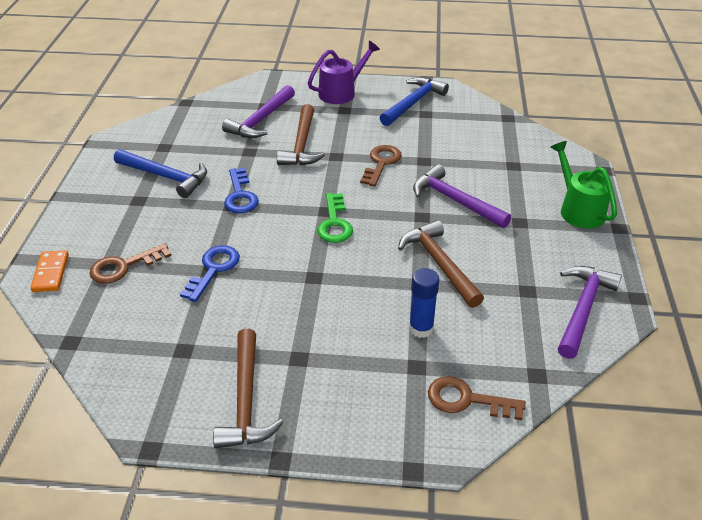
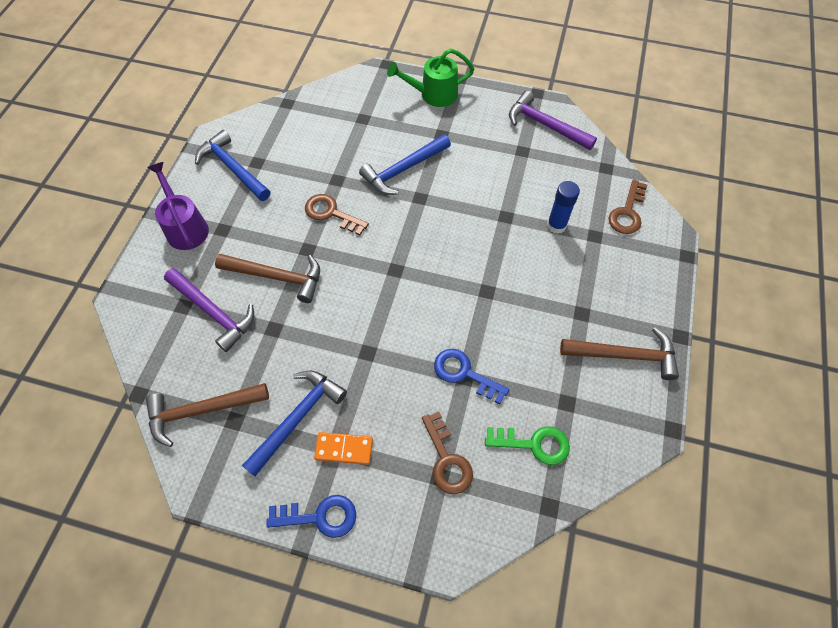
camera: 80 degrees left, 20 degrees up
(50, 273) = (445, 538): orange domino -> orange domino (344, 449)
(240, 196) = (353, 343): blue key -> blue key (320, 516)
(335, 223) = (415, 265): green key -> green key (534, 444)
(439, 263) = (484, 198): brown hammer -> brown hammer (201, 411)
(455, 200) = (403, 170): purple hammer -> blue hammer

